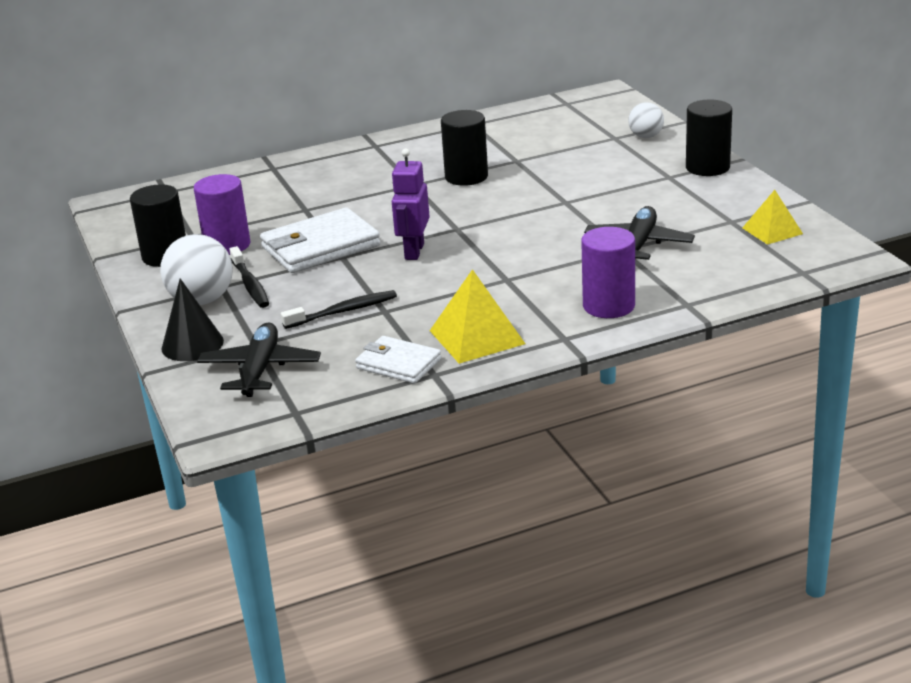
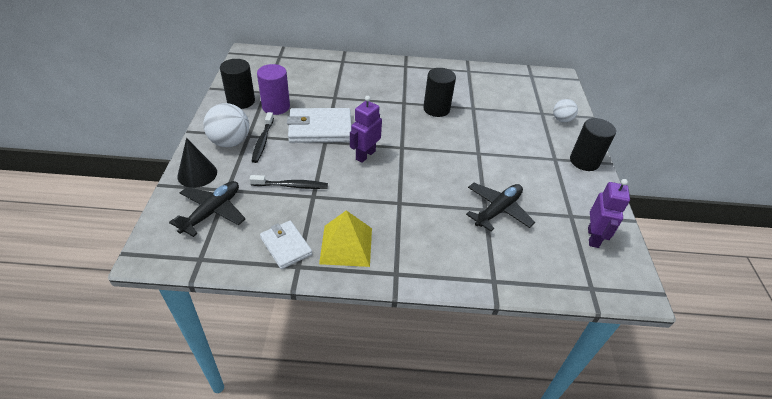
camera: 20 degrees right, 15 degrees up
(608, 306) = (443, 257): purple cylinder -> none
(772, 231) = (593, 237): yellow pyramid -> purple robot

